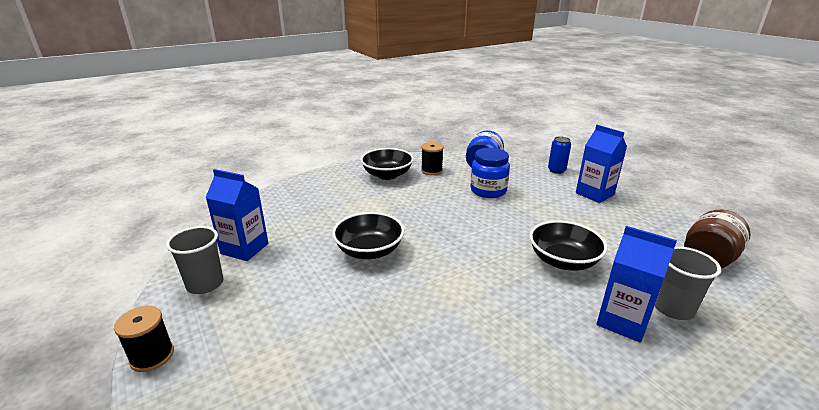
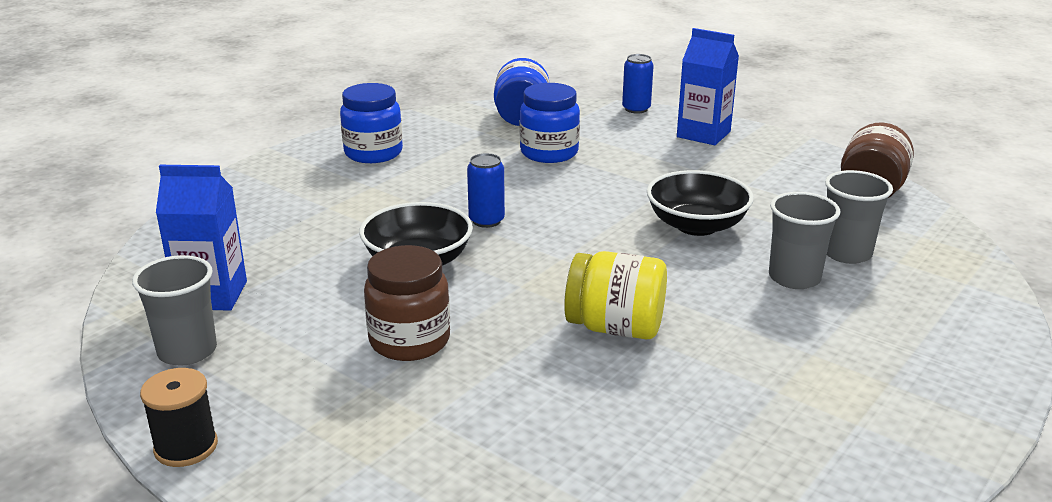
camera: 20 degrees left, 0 degrees up
(329, 309) = (409, 341): none -> brown jar
(387, 175) = (373, 153): black bowl -> blue jar
(426, 230) = (486, 221): none -> blue can
(431, 170) = (443, 136): black spool -> none
(468, 333) = (615, 328): none -> yellow jar
(622, 321) = (794, 278): blue carton -> grey cup

